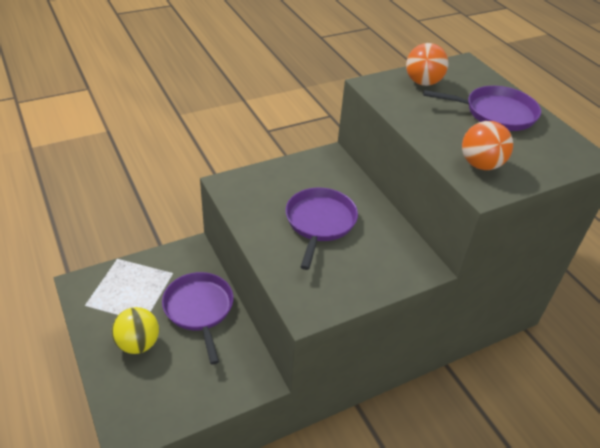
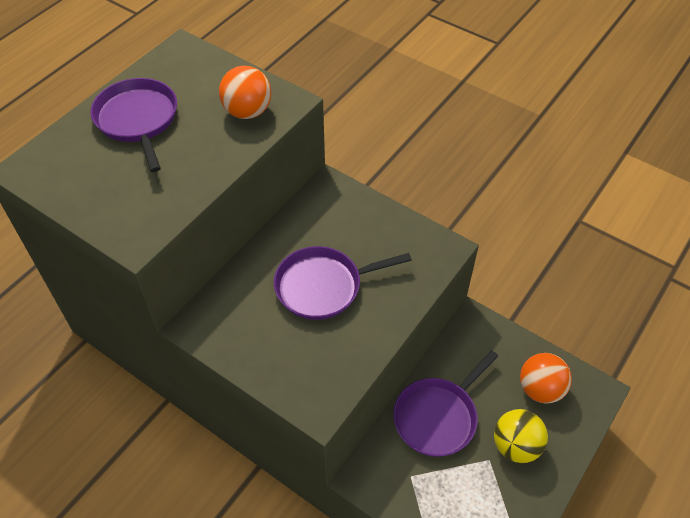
camera: 115 degrees left, 10 degrees up
(423, 82) = (101, 195): orange ball -> orange ball (540, 389)

